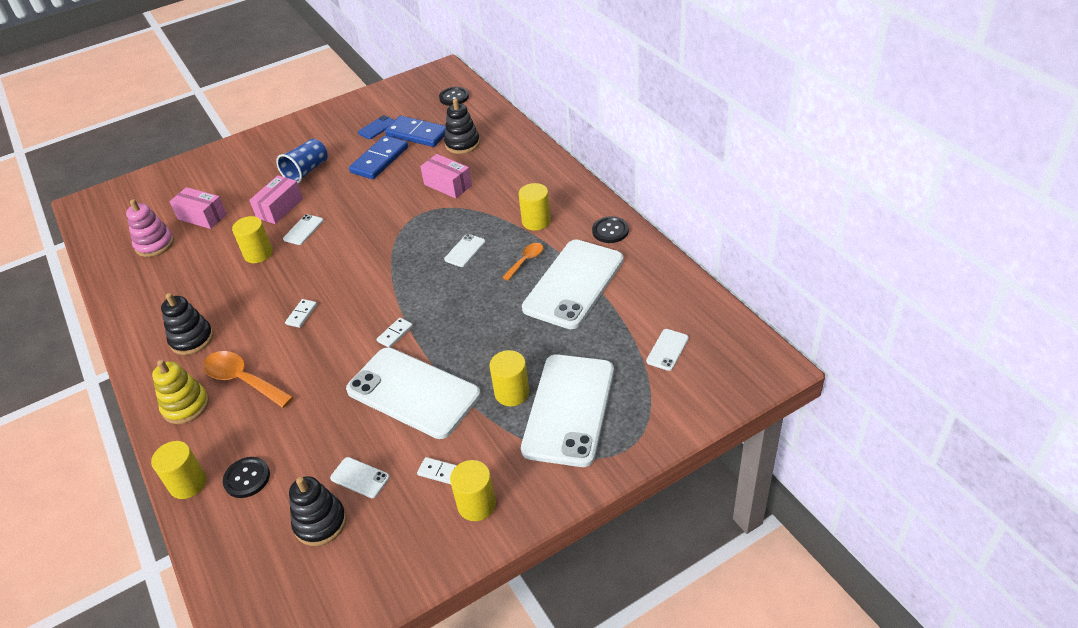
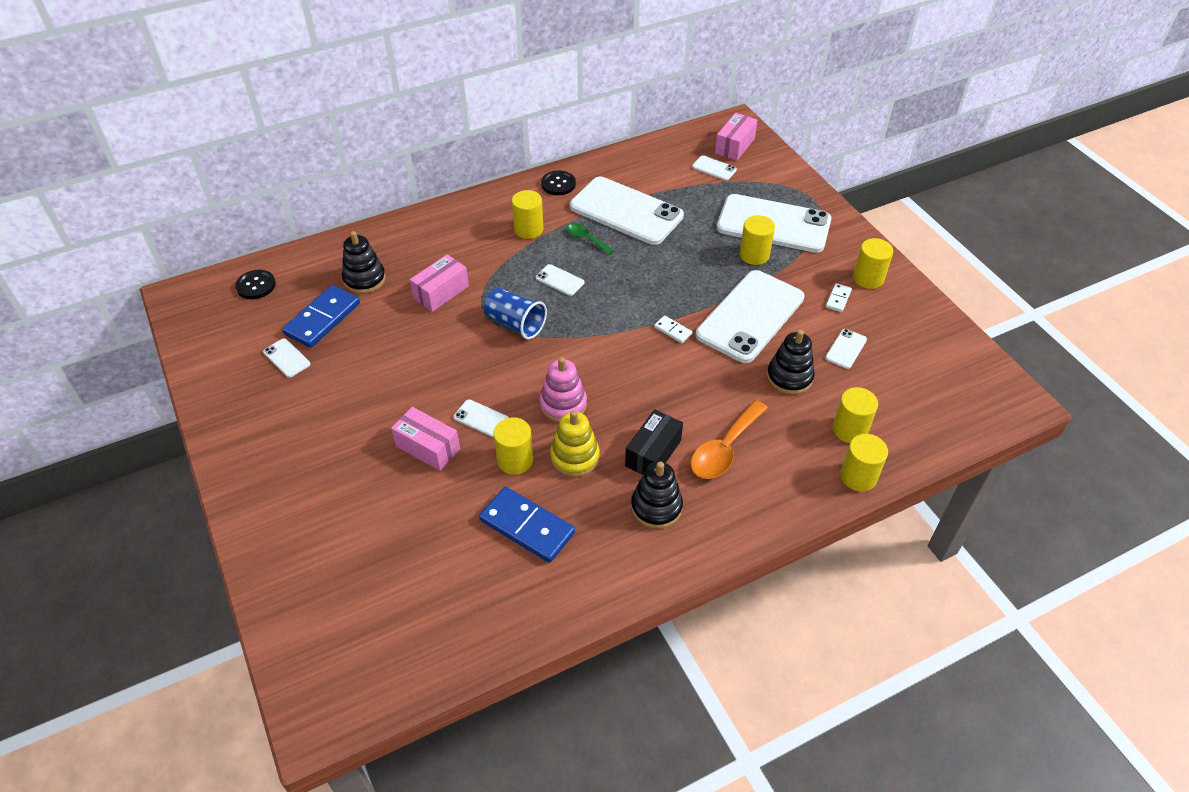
camera: 90 degrees left, 5 degrees up
(155, 244) = (460, 585): pink stacking toy -> pink stacking toy (563, 404)
(186, 406) = (758, 496): yellow stacking toy -> yellow stacking toy (575, 457)
(202, 217) = (414, 536): pink box -> pink box (735, 146)
(247, 478) = (850, 429): black button -> yellow cylinder
(248, 332) = (653, 453): none -> black box
(301, 314) = (632, 407): white domino -> none
(307, 171) = (355, 426): blue cup -> blue cup (515, 324)
(320, 523) = (893, 372): black stacking toy -> black stacking toy (789, 377)
(377, 128) = (286, 358): blue phone -> white phone
(379, 160) = (363, 353): blue domino -> blue domino (527, 527)
(526, 261) = (586, 239): orange spoon -> green spoon

